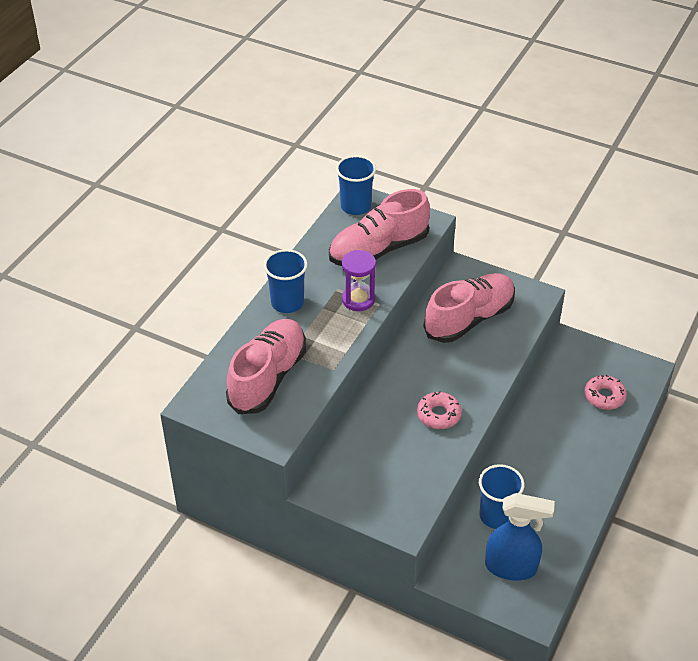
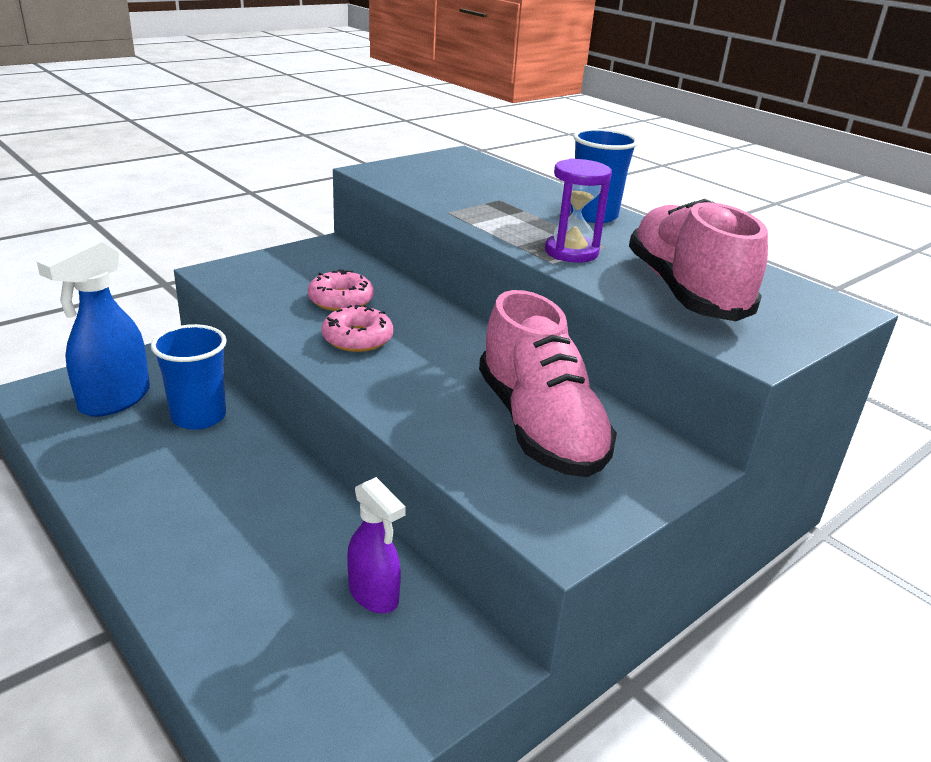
camera: 110 degrees right, 15 degrees down
(268, 377) = (468, 184): pink shoe -> none
(355, 206) = (813, 301): blue cup -> none
(563, 384) = (374, 595): none -> purple spray bottle
(604, 396) = (297, 644): pink donut -> pink donut (341, 300)

